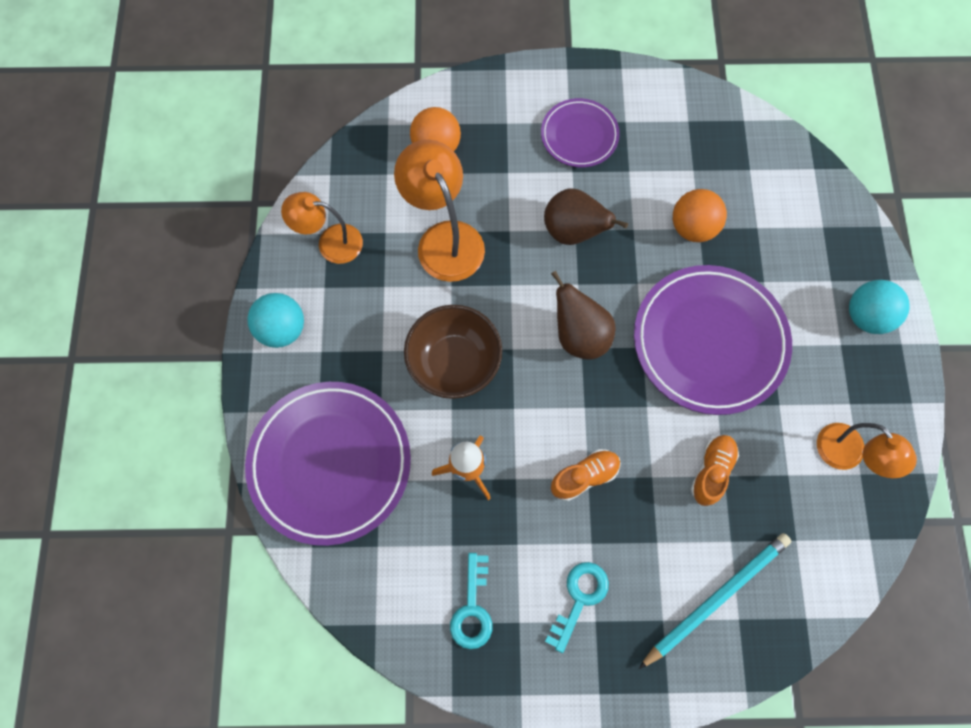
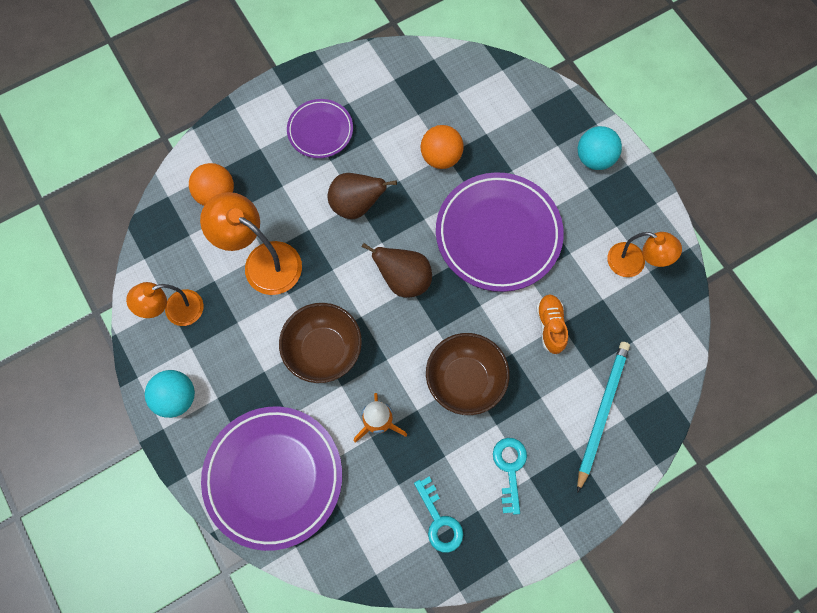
camera: 30 degrees left, 0 degrees up
(584, 476) = (465, 380): orange shoe -> brown bowl

